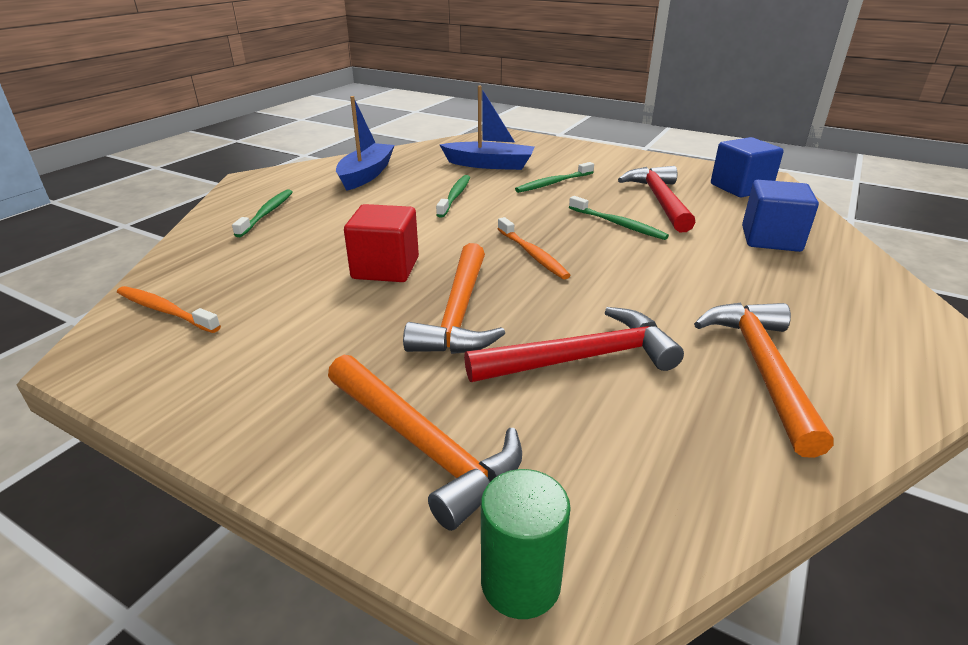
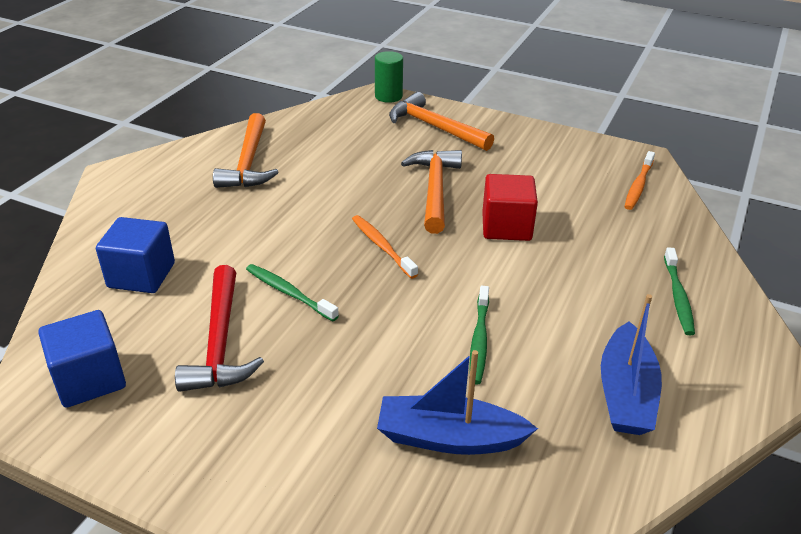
camera: 175 degrees right, 5 degrees up
(165, 311) = (638, 185): orange toothbrush -> orange toothbrush turned 90 degrees clockwise
(553, 183) = (350, 381): green toothbrush -> none
(581, 358) = (353, 165): red hammer -> none

